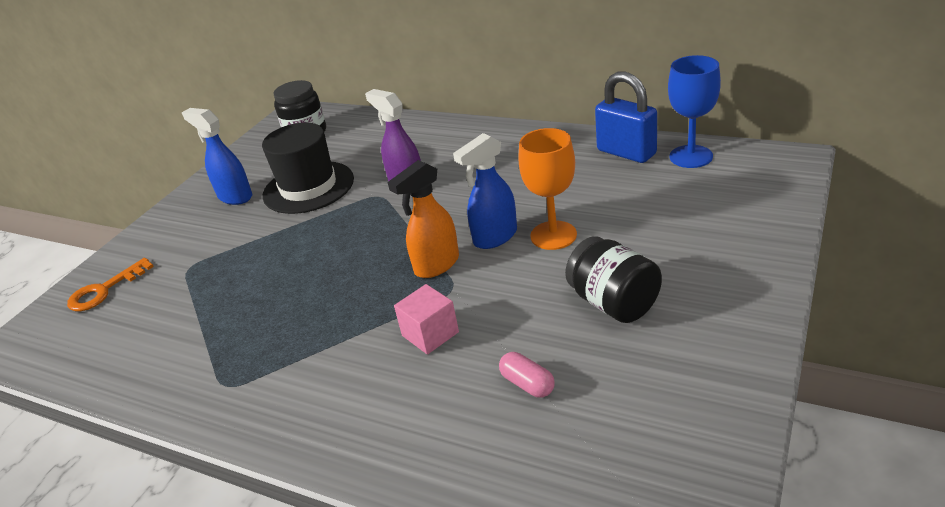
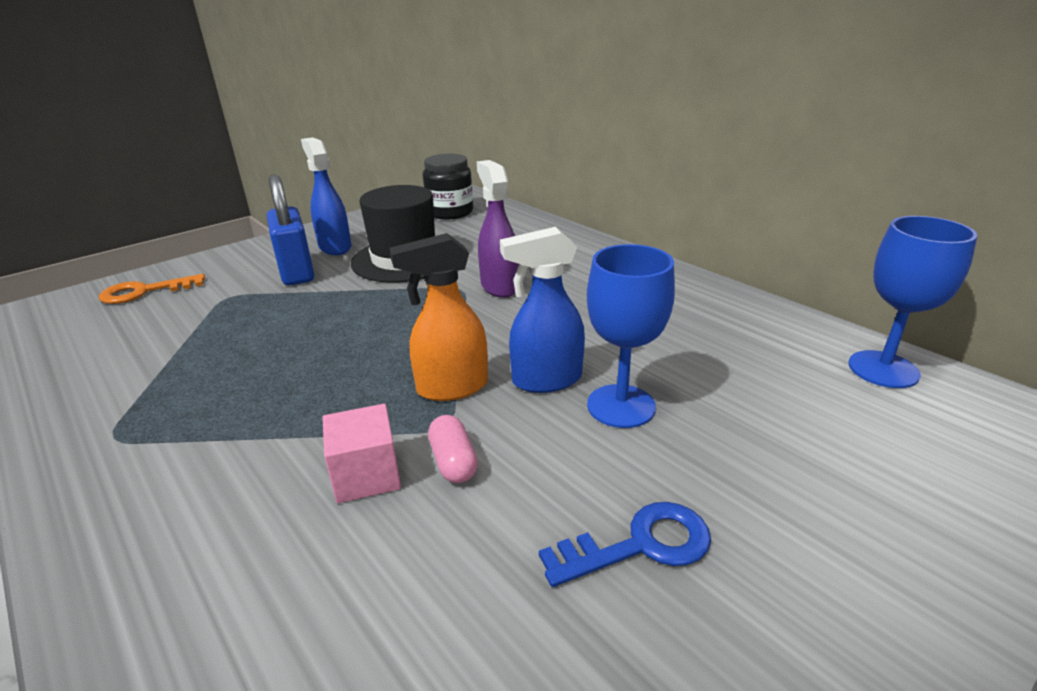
camera: 20 degrees right, 5 degrees down
(527, 384) = (418, 624): pink capsule -> pink capsule (453, 462)
(553, 235) = (621, 406): orange goblet -> blue goblet
(613, 303) = (640, 545): black jar -> blue key
(626, 152) = (788, 334): blue padlock -> blue padlock (296, 272)

